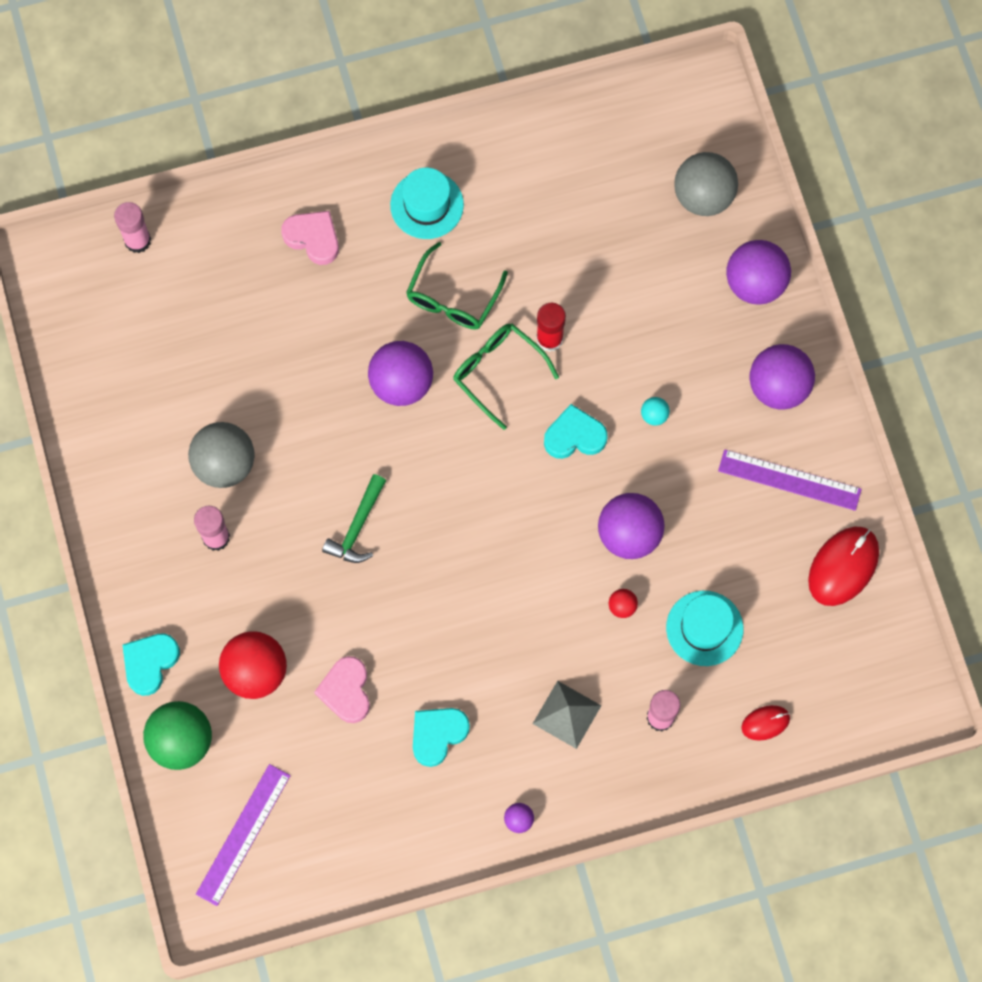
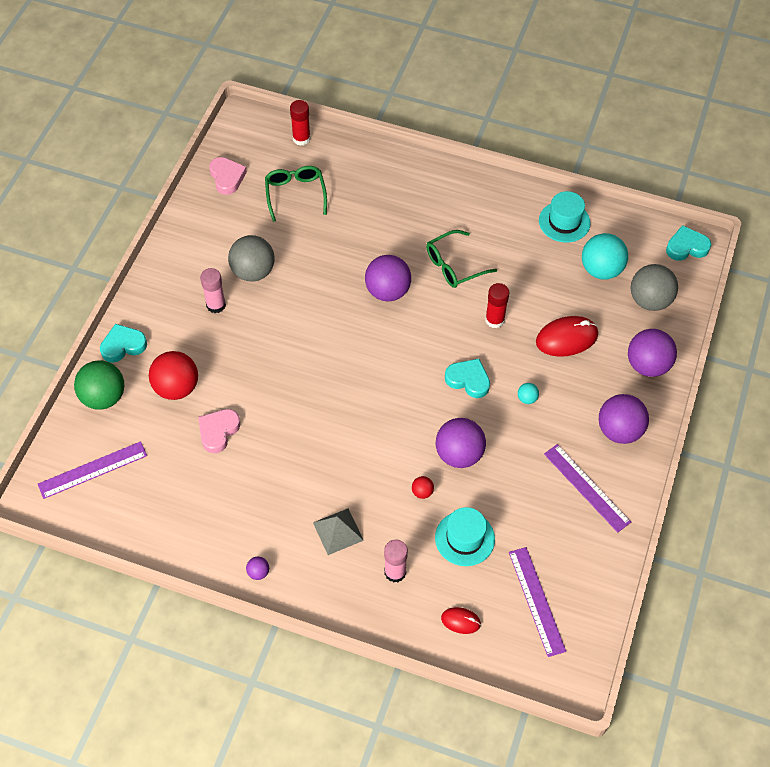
camera: 35 degrees right, 15 degrees down
(137, 240) = (301, 138): pink glue stick -> red glue stick
(313, 238) = (398, 191): pink heart -> pink heart (227, 177)
(357, 526) = (300, 349): green hammer -> none
(427, 205) = (477, 211): turquoise hat -> turquoise hat (564, 222)
(438, 735) = (250, 491): turquoise heart -> turquoise heart (686, 247)
(499, 373) = (449, 319): green glasses -> green glasses (295, 195)
(623, 191) = (601, 270): none -> turquoise ball
(825, 646) = (536, 601): none -> purple ruler
(843, 566) = (584, 560): red mouse -> red mouse (566, 338)

